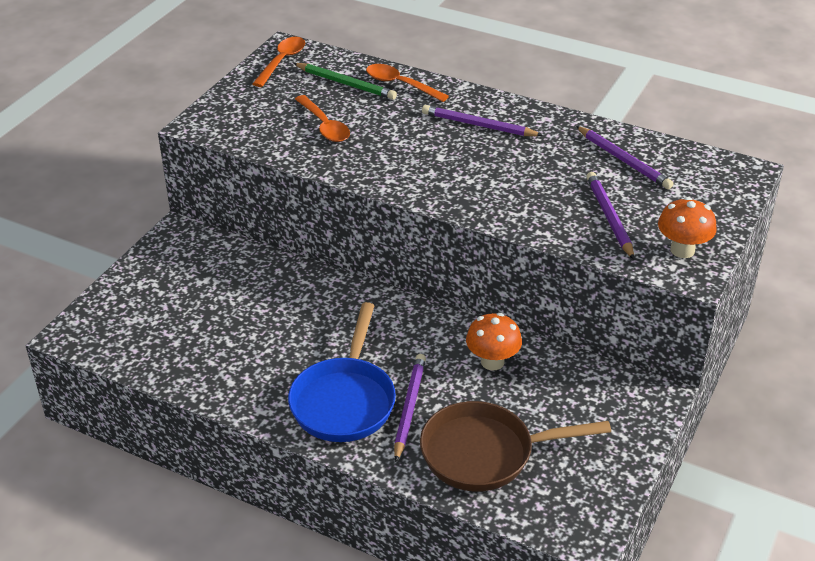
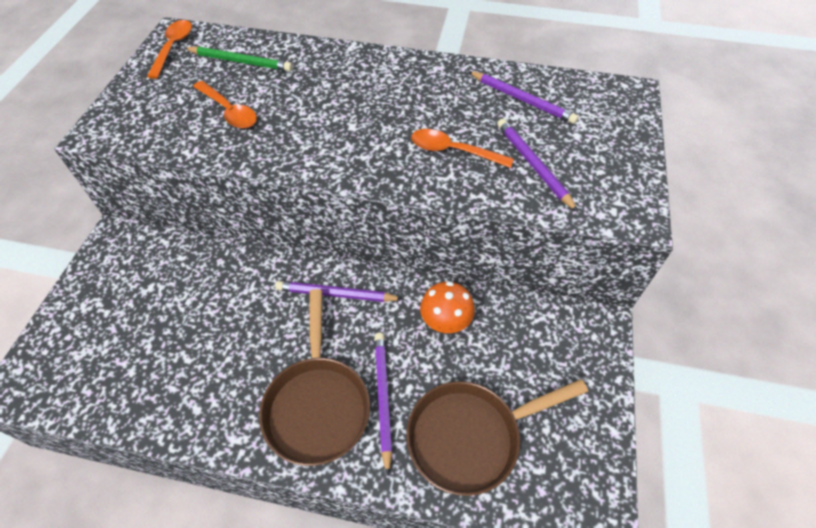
camera: 15 degrees left, 15 degrees up
(344, 400) = (317, 404): blue pan -> brown pan
(400, 84) = (293, 54): orange spoon -> orange spoon (454, 151)
(478, 125) = (378, 85): purple pencil -> purple pencil (336, 294)
(682, 250) = (614, 190): orange mushroom -> none

